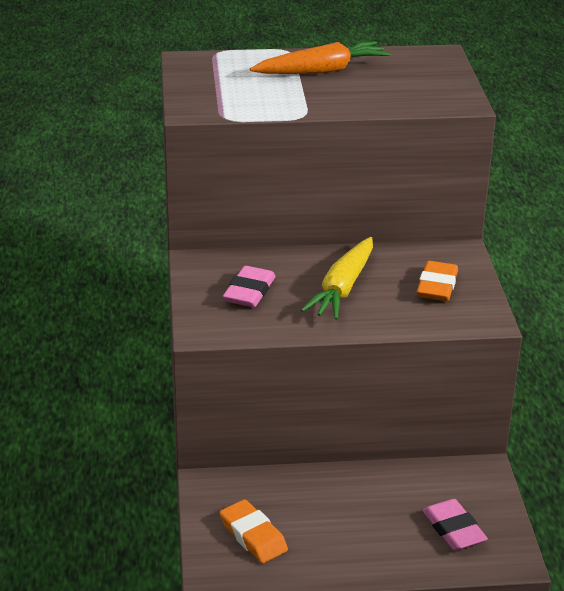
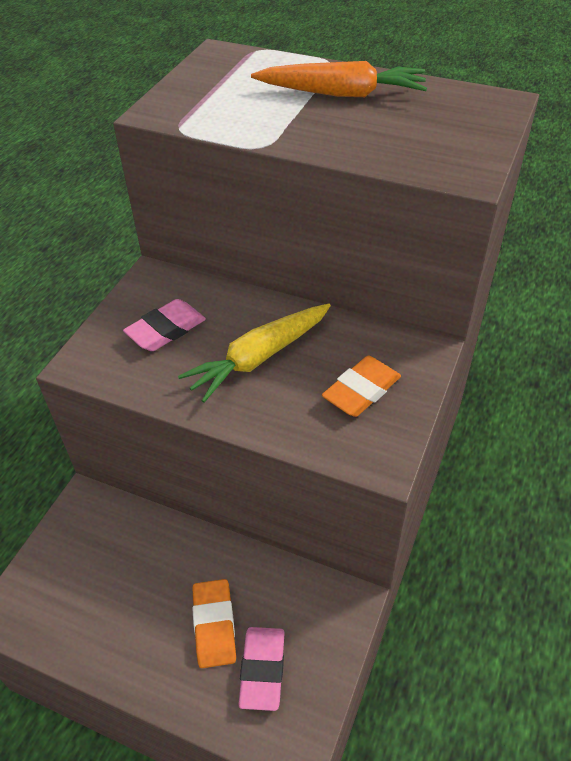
camera: 30 degrees right, 15 degrees up
(253, 536) = (74, 582): orange eraser -> orange eraser (214, 625)

